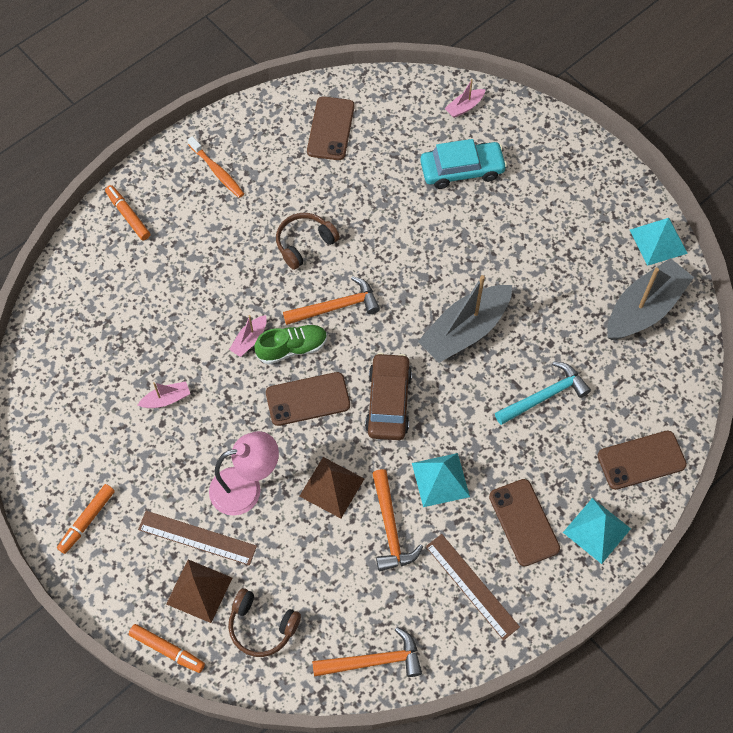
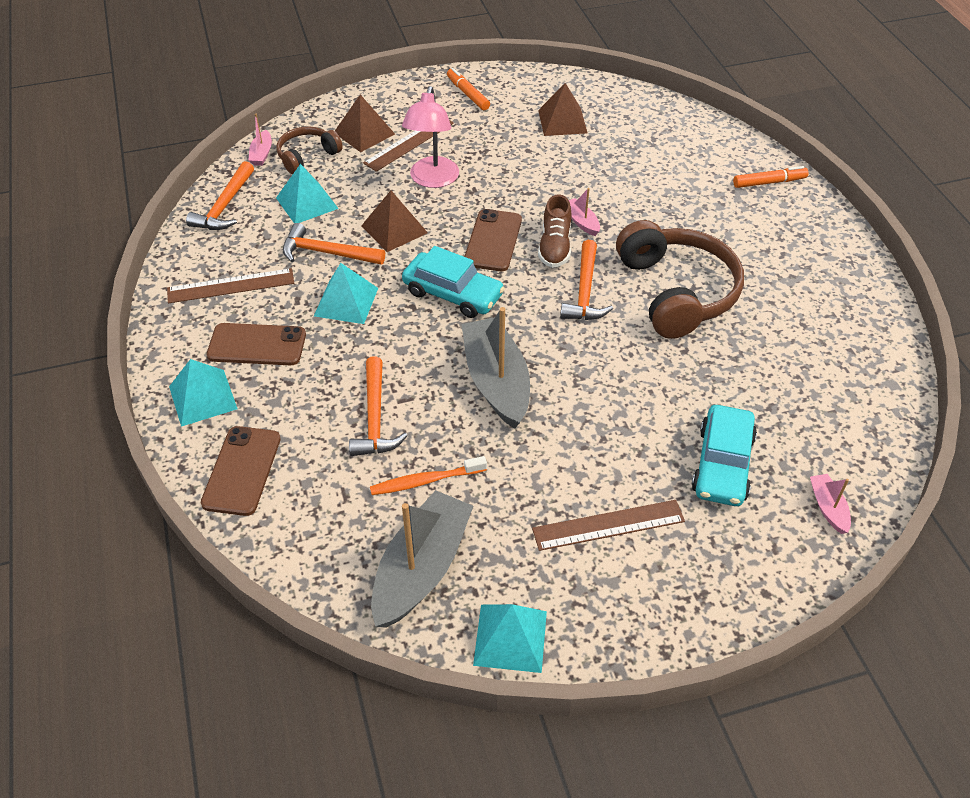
camera: 115 degrees right, 15 degrees down
(101, 411) = (562, 121): none -> brown pyramid
(166, 399) = (550, 158): pink boat -> pink boat (262, 154)
(167, 650) = (331, 107): orange marker -> none
(217, 171) = (802, 255): orange toothbrush -> orange toothbrush (425, 481)
(292, 348) = (555, 246): green shoe -> brown shoe
(304, 243) = (677, 292): brown headphones -> brown headphones, size x1.85
(330, 129) = (833, 362): brown phone -> none
(332, 585) = (307, 203): none -> turquoise pyramid
(388, 402) = (453, 293): brown car -> turquoise car
(545, 396) = (375, 418): turquoise hammer -> orange hammer
(548, 218) = (608, 525): none -> brown ruler
(644, 308) = (421, 569): grey boat -> grey boat turned 135 degrees counterclockwise

